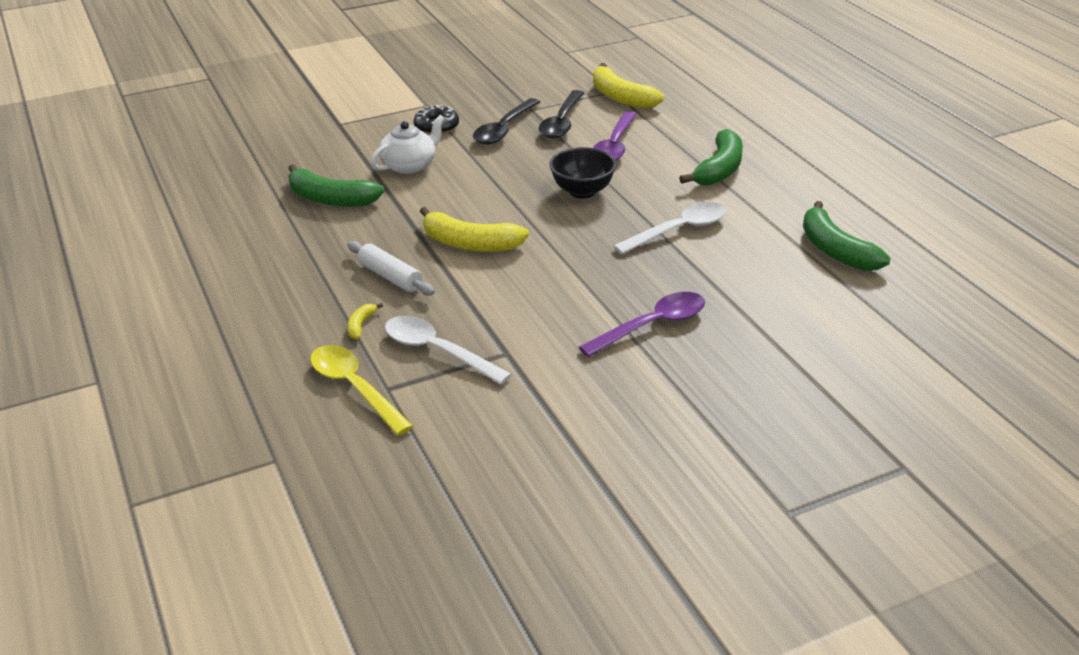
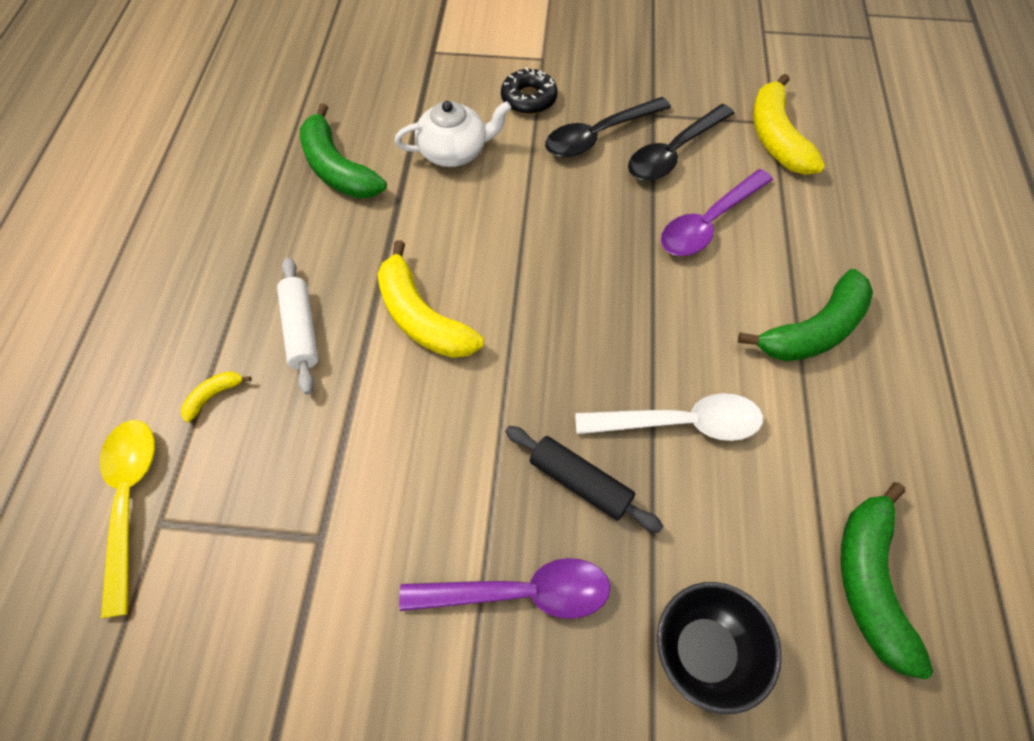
camera: 30 degrees right, 25 degrees up
(438, 351) = (254, 489): white spoon -> none
(582, 191) = (612, 288): black bowl -> black bowl (704, 651)
(643, 273) = (580, 482): none -> black rolling pin

